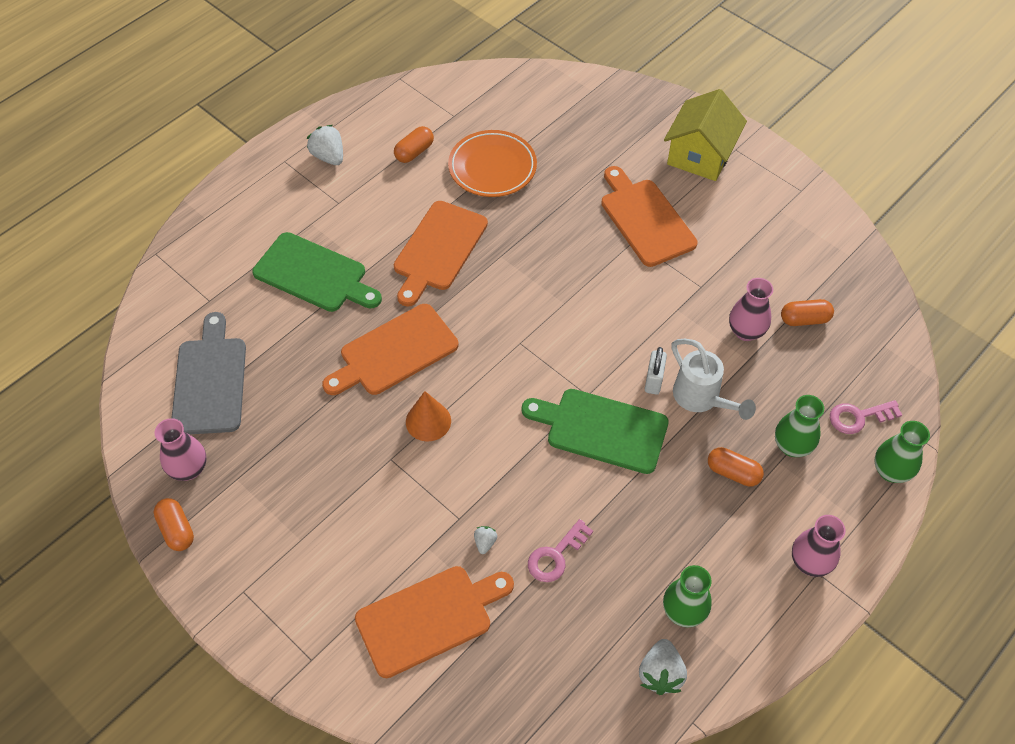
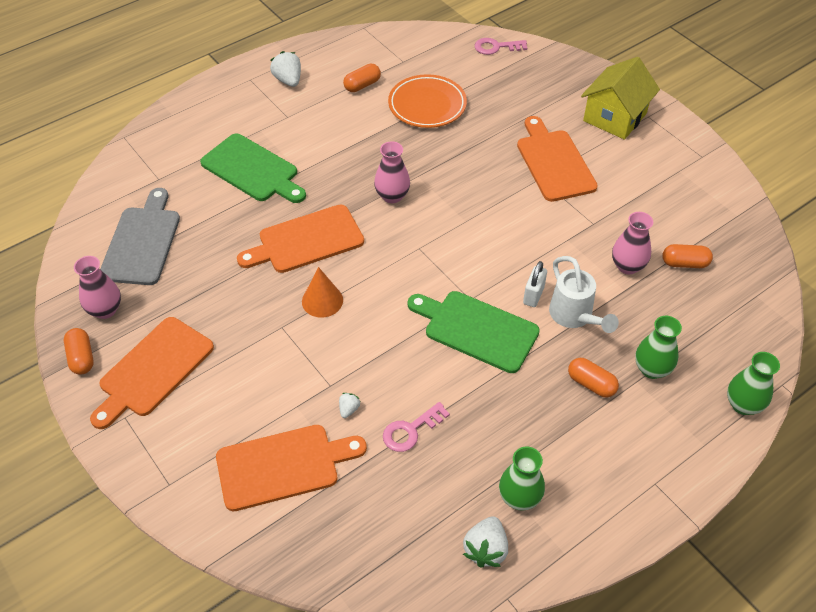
camera: 10 degrees right, 5 degrees down
(438, 250) = (364, 164): orange cutting board -> orange cutting board (153, 370)
(810, 562) = (649, 473): pink vase -> pink vase (392, 196)
(858, 417) = (720, 353): pink key -> pink key (496, 47)

